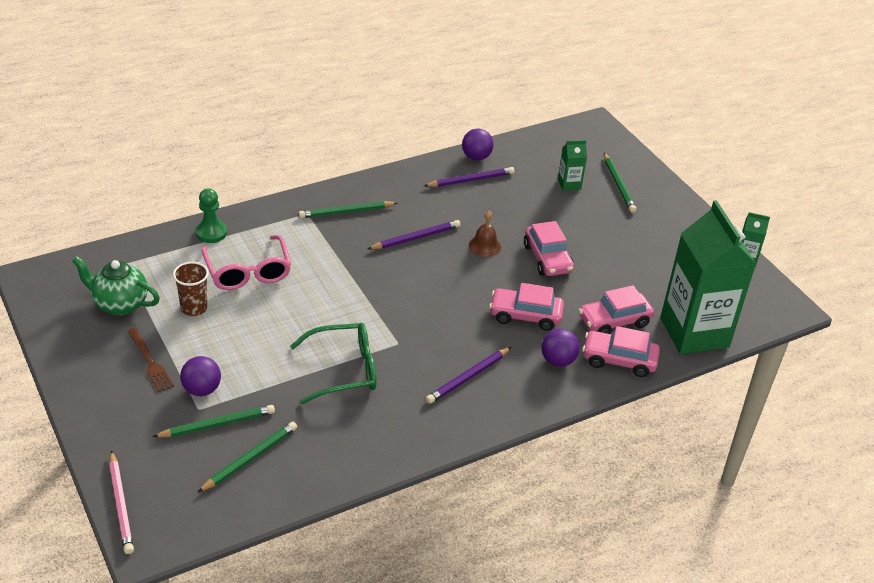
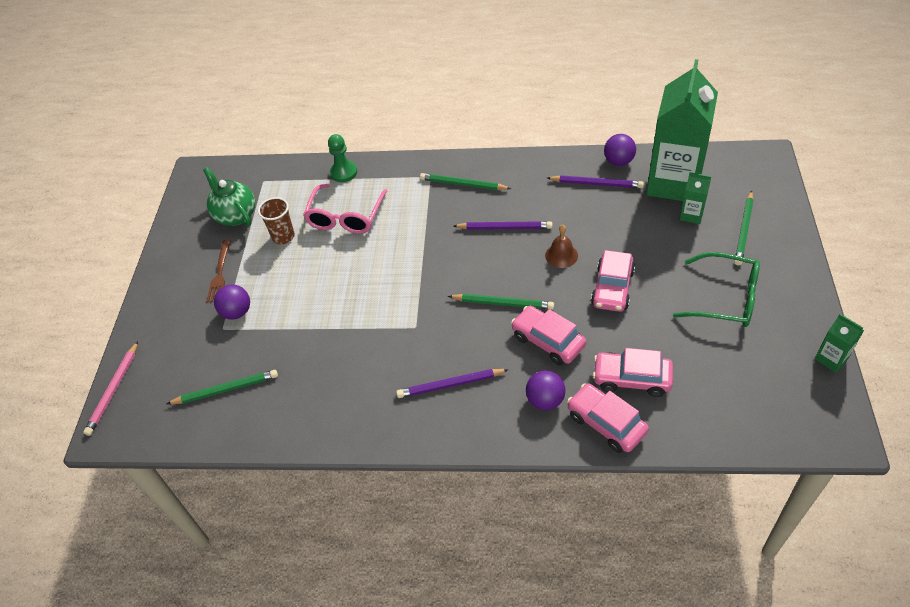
camera: 40 degrees right, 10 degrees up
(217, 424) = (225, 348): green pencil -> green pencil (503, 303)
(344, 370) = (353, 336): green glasses -> green glasses (725, 298)
(694, 332) = (709, 423): green carton -> green carton (673, 183)

